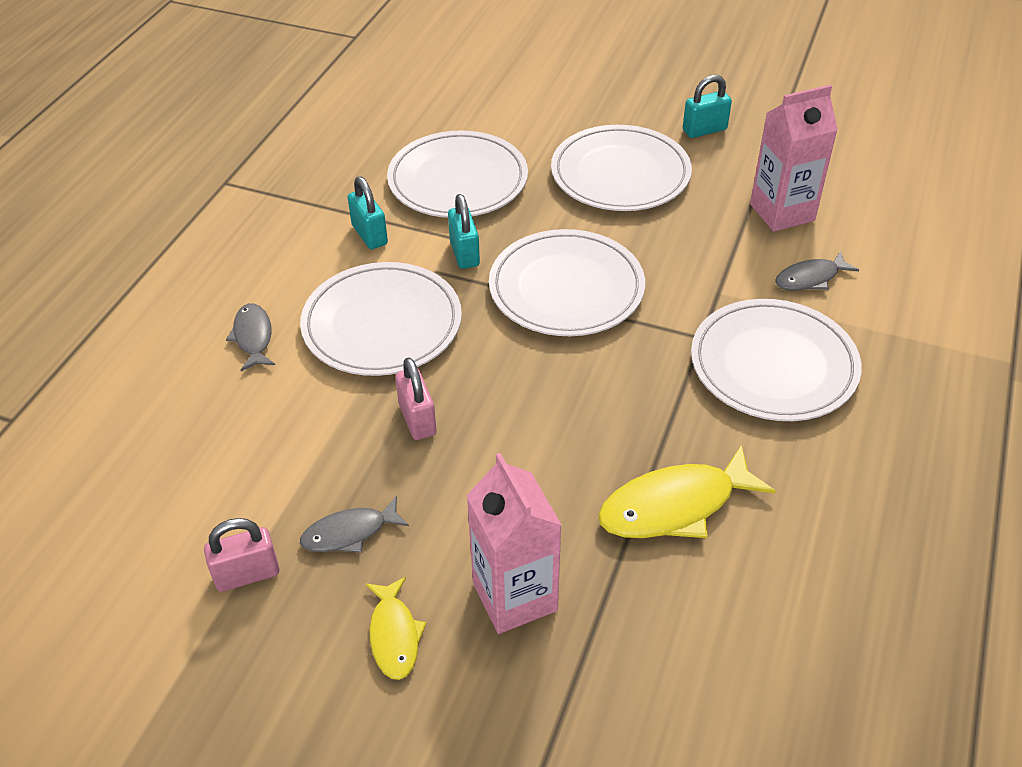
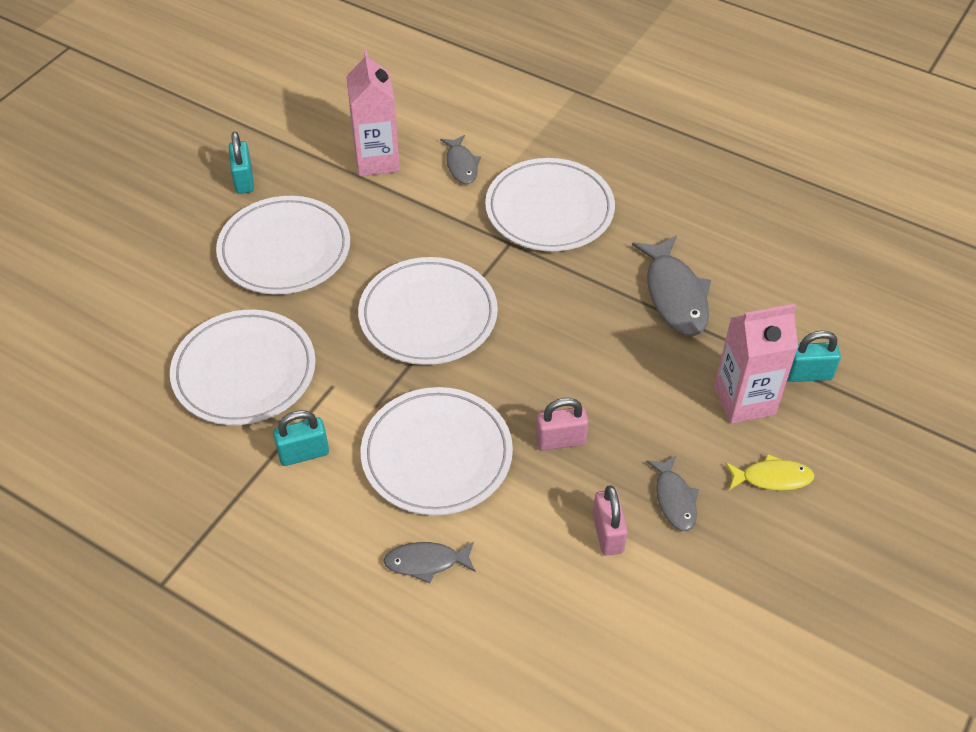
camera: 80 degrees left, 5 degrees up
(247, 574) = (708, 574): pink padlock -> pink padlock (607, 533)
(464, 253) = (357, 380): turquoise padlock -> turquoise padlock (807, 374)
(675, 506) = (674, 295): yellow fish -> grey fish

